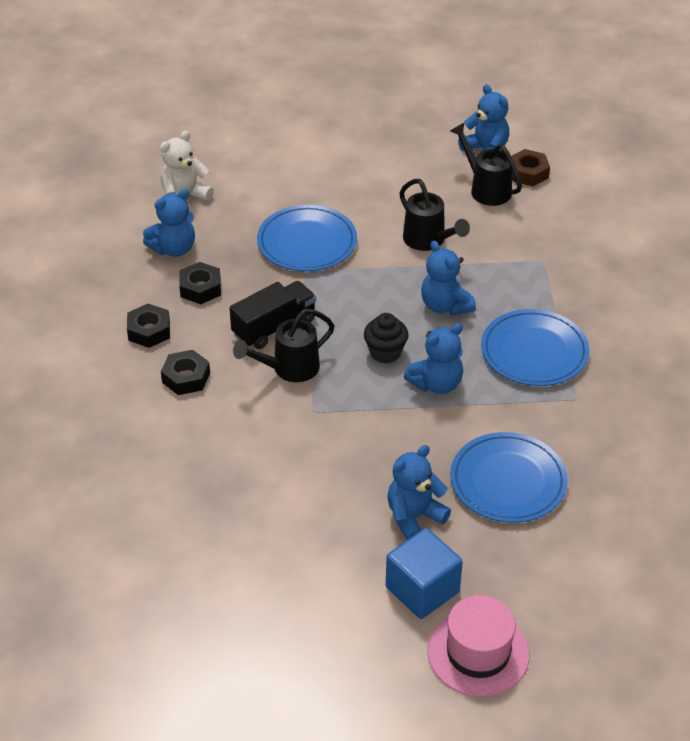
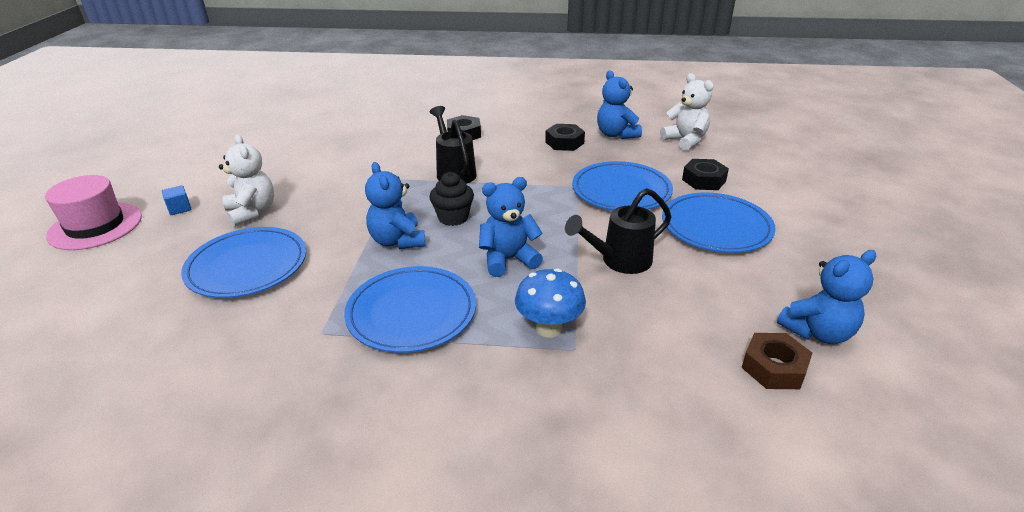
camera: 100 degrees right, 10 degrees down
(149, 331) = (520, 124): black nut -> black nut (704, 180)
(274, 327) = (507, 169): black truck -> none
(360, 186) = (716, 227): none -> blue plate
(414, 517) = (252, 212): blue teddy bear -> white teddy bear
(422, 589) = (179, 208): blue cube -> blue cube, size x0.45
(486, 189) = (727, 320): black watering can -> none
(526, 274) = (549, 328): none -> blue mushroom

